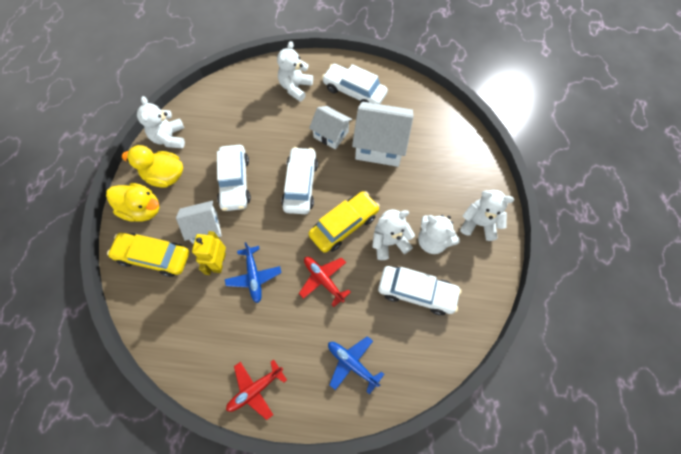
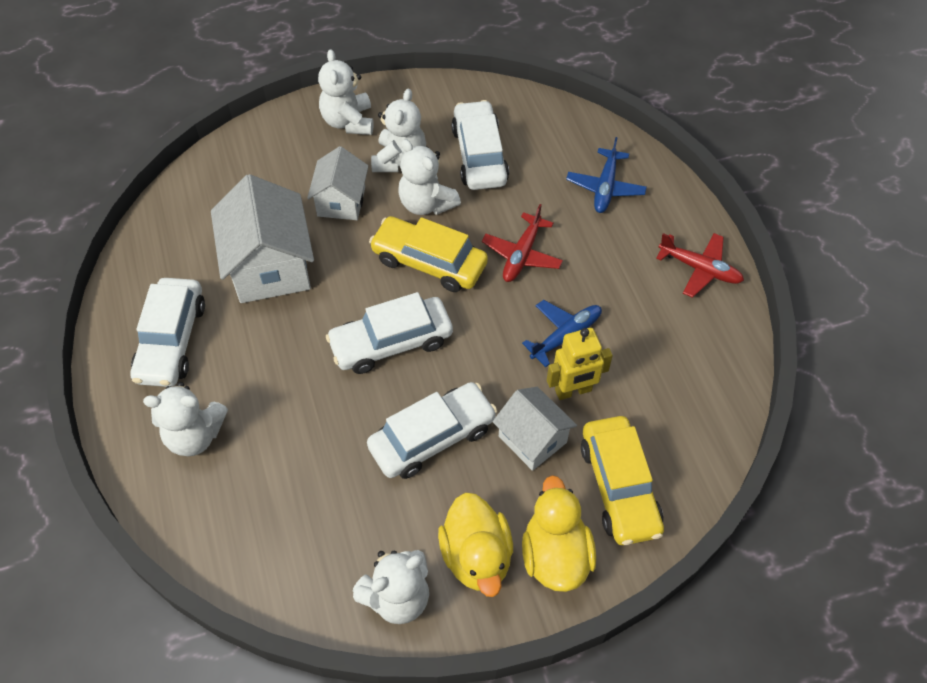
camera: 115 degrees left, 10 degrees down
(331, 134) = (277, 339): white house -> white house (341, 201)

